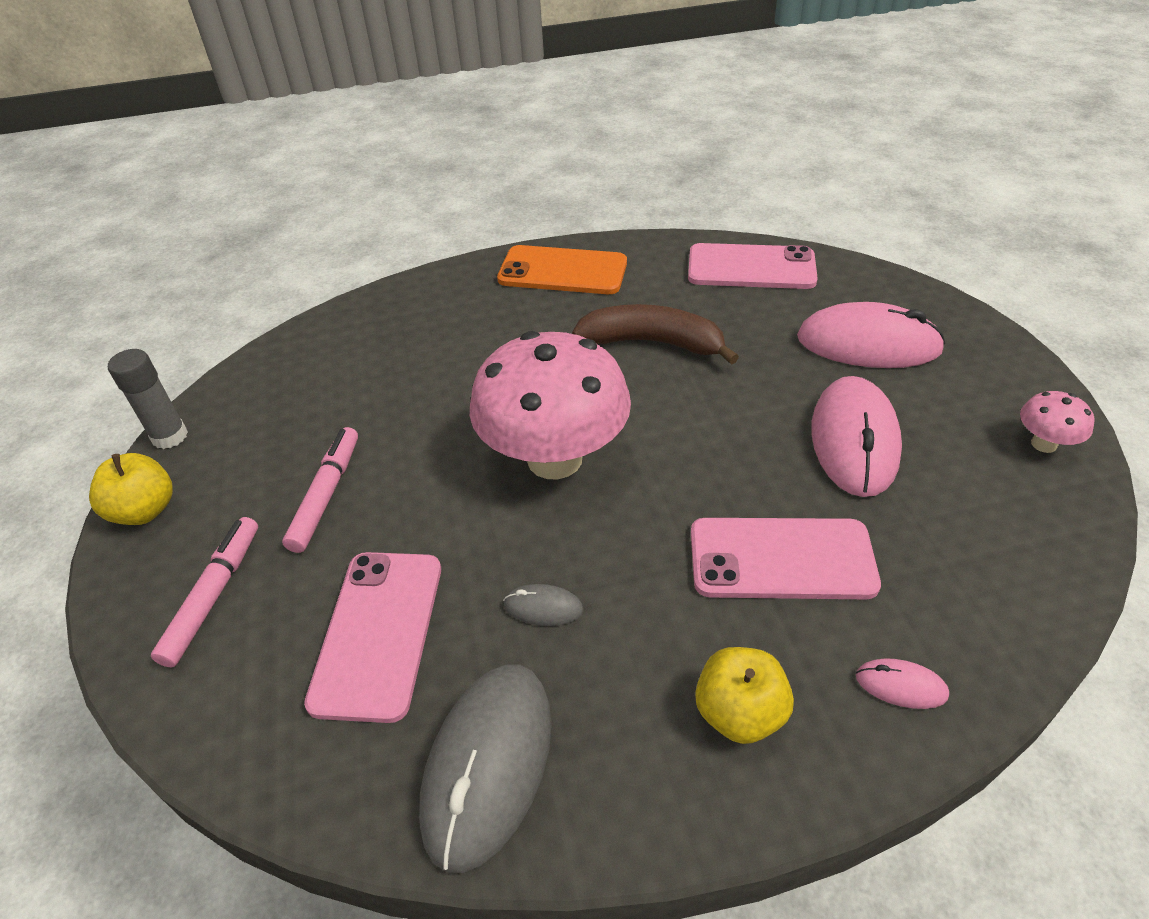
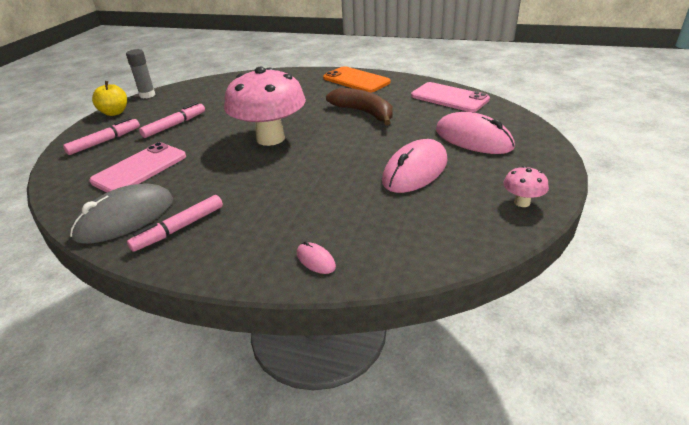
camera: 30 degrees right, 10 degrees down
(543, 607) = (204, 181): grey mouse -> none
(617, 735) = (179, 228): none -> pink marker
(739, 713) = (234, 241): yellow apple -> none
(781, 559) = (321, 199): pink phone -> none

